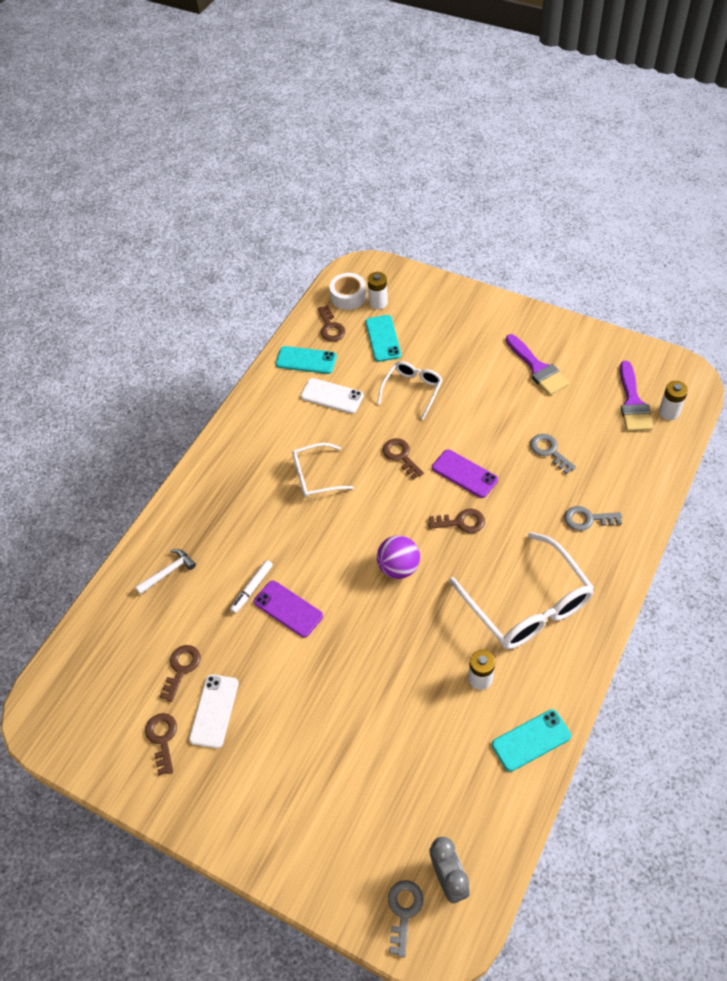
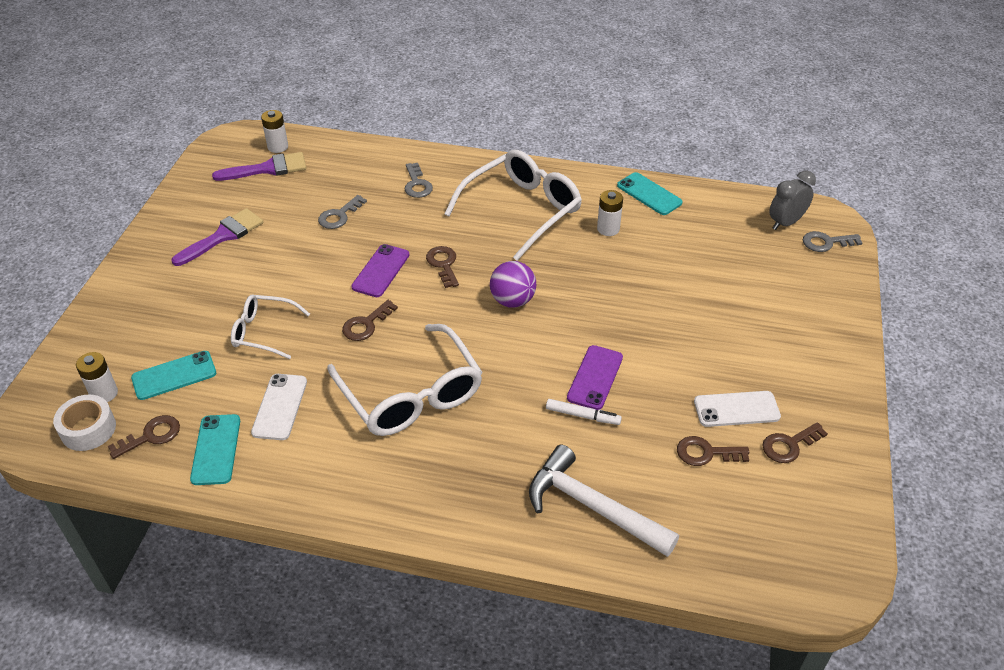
camera: 110 degrees left, 10 degrees down
(168, 572) = (592, 506): white hammer -> white hammer, size x1.93
(315, 476) = (411, 394): white glasses -> white glasses, size x1.79

